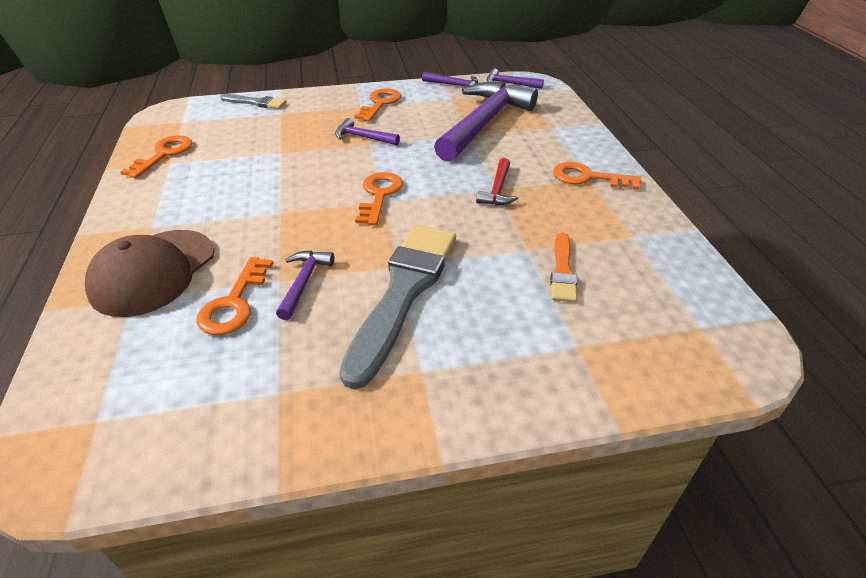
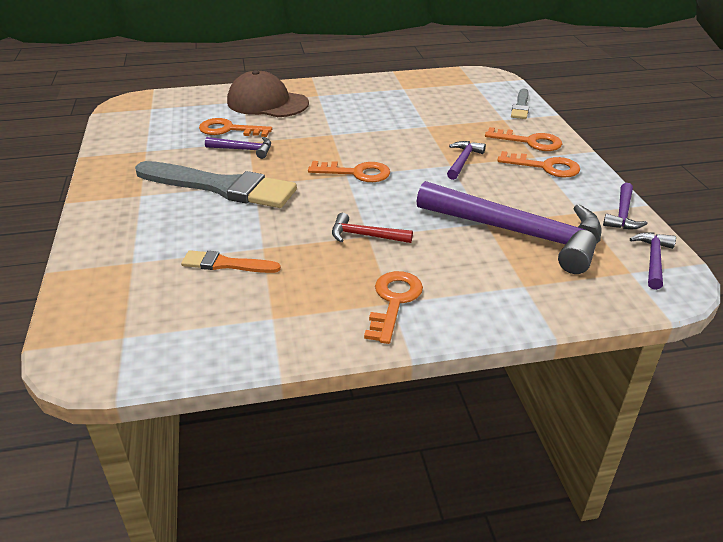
camera: 90 degrees right, 5 degrees down
(164, 154) = (416, 84): orange key -> orange key (529, 142)

